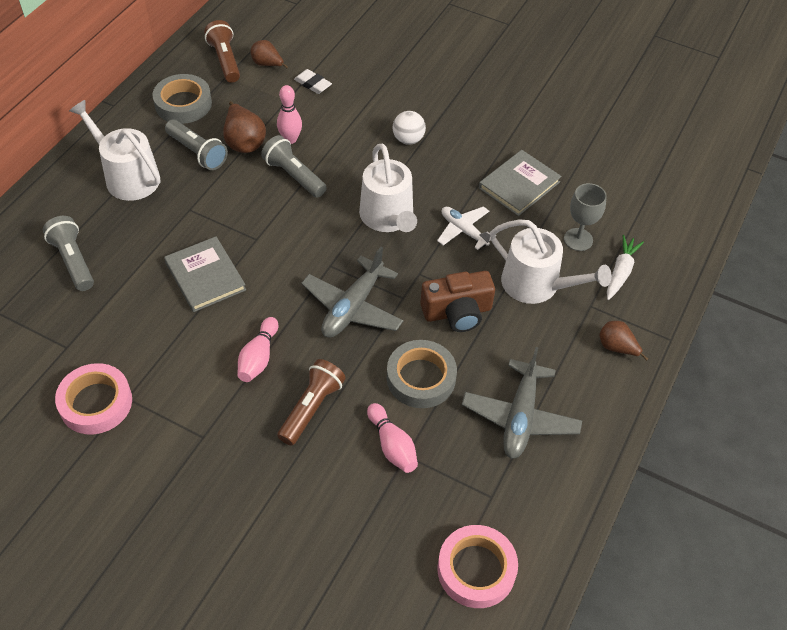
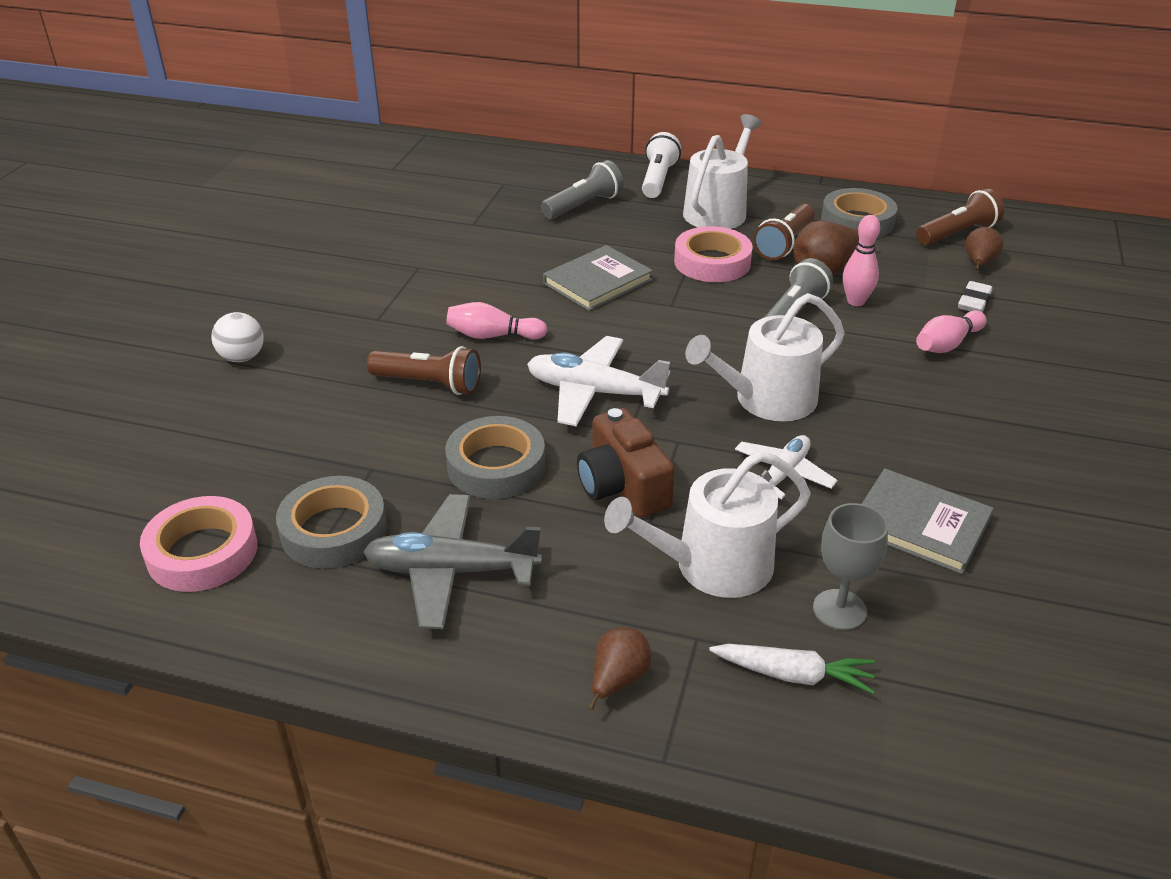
camera: 80 degrees right, 15 degrees down
(52, 201) = (658, 179): none -> white flashlight
(96, 403) = (408, 252): pink tape -> pink tape (712, 262)
(197, 153) = (784, 244): grey flashlight -> brown flashlight
(353, 307) = (594, 392): grey plane -> white plane
(392, 445) = (384, 455): pink bowling pin -> pink bowling pin (947, 344)
(408, 139) = (933, 397): white ball -> white ball (242, 357)
(469, 483) = (334, 530): none -> grey tape
(537, 285) = (712, 566): white watering can -> white watering can turned 45 degrees clockwise

